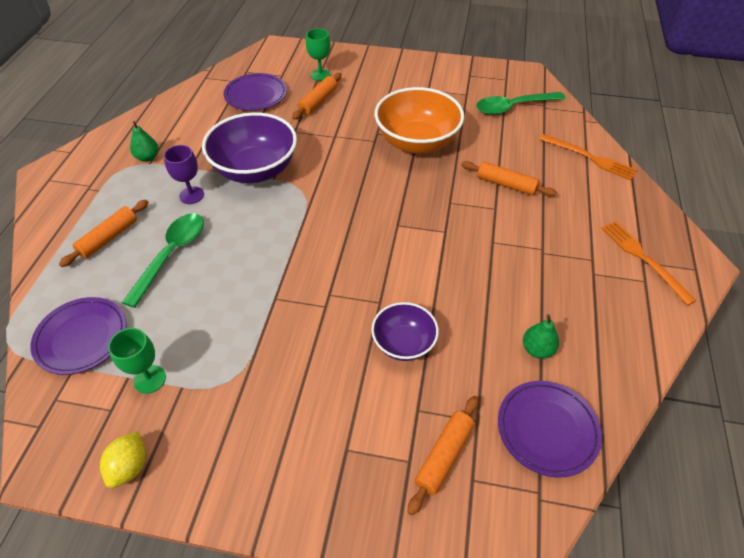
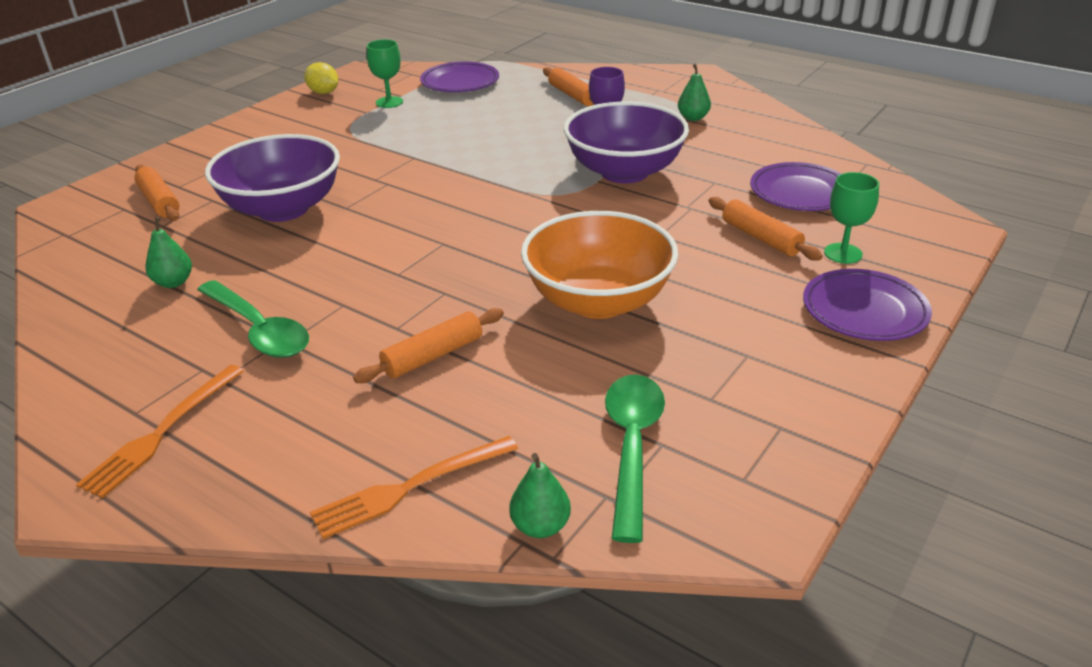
camera: 115 degrees right, 15 degrees down
(171, 255) = (522, 118): green spoon -> green spoon (258, 330)
(403, 343) = (283, 209): purple bowl -> purple bowl, size x1.77
(547, 430) = (100, 257): purple plate -> purple plate (864, 311)
(574, 118) = (540, 526): none -> green pear
(644, 259) = (162, 432): orange fork -> orange fork turned 120 degrees clockwise

